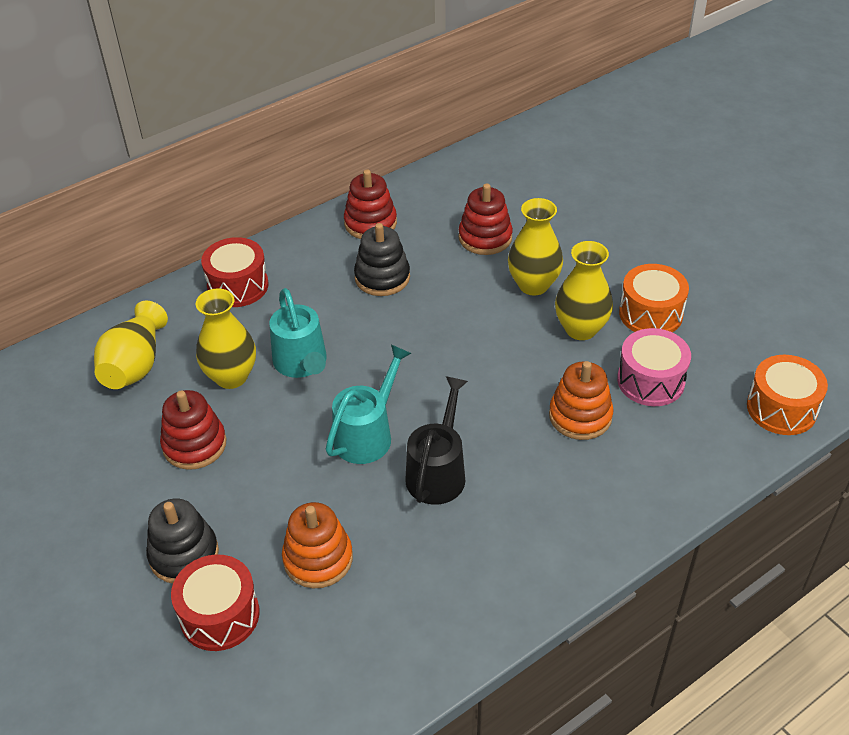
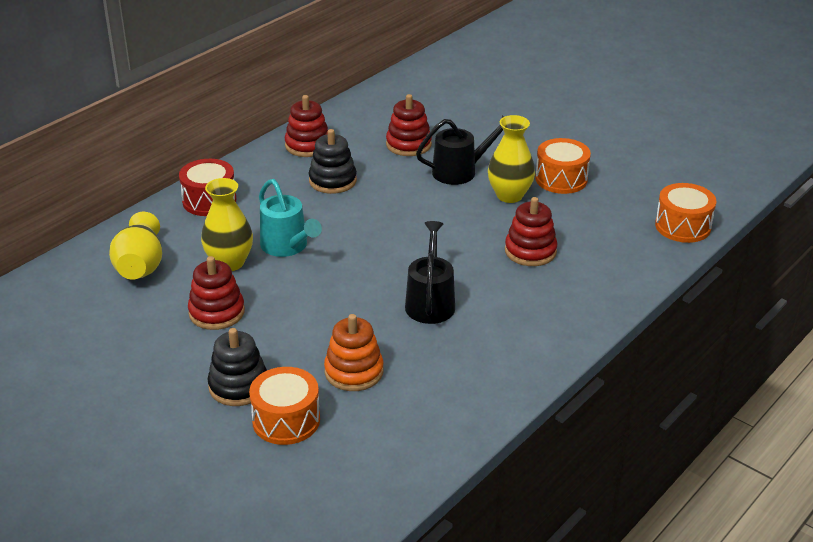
camera: 15 degrees left, 10 degrees down
(220, 615) = (286, 420): red drum -> orange drum
(367, 434) = (362, 285): turquoise watering can -> none
(533, 285) = (460, 171): yellow vase -> black watering can
(580, 416) = (530, 251): orange stacking toy -> red stacking toy
(650, 381) = (577, 222): pink drum -> none

